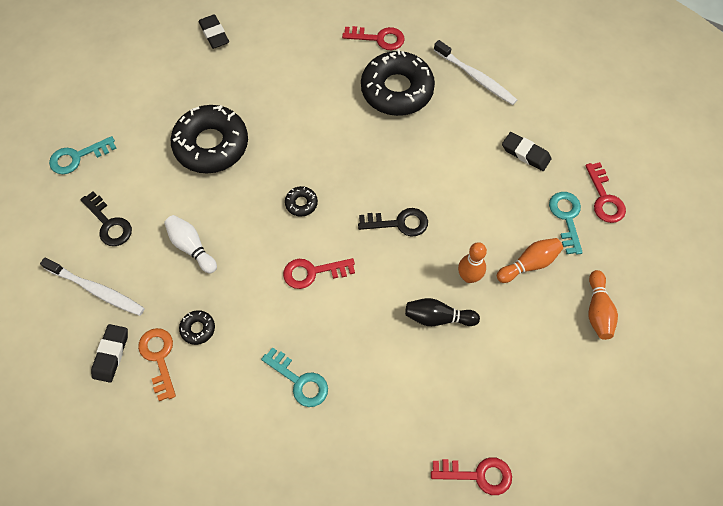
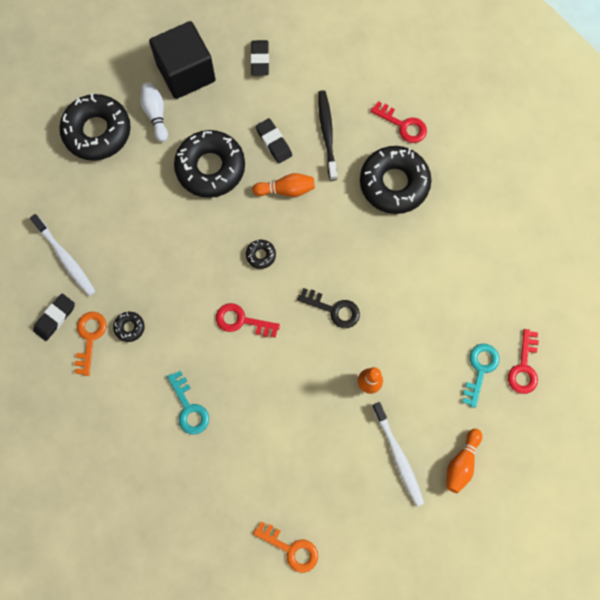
camera: 25 degrees right, 10 degrees up
(78, 157) = (97, 132): turquoise key -> black donut
(109, 223) = (98, 204): black key -> none
(146, 71) = (186, 73): none -> black cube
(191, 247) = (154, 254): white bowling pin -> white bowling pin (156, 114)
(311, 72) = (327, 134): none -> black toothbrush
(438, 317) = (325, 407): black bowling pin -> none
(476, 77) = (471, 201): white toothbrush -> white toothbrush (398, 456)
(477, 475) = (291, 548): red key -> orange key
(525, 153) = (476, 294): black eraser -> black eraser (274, 142)
(529, 264) = (425, 396): orange bowling pin -> orange bowling pin (286, 190)

